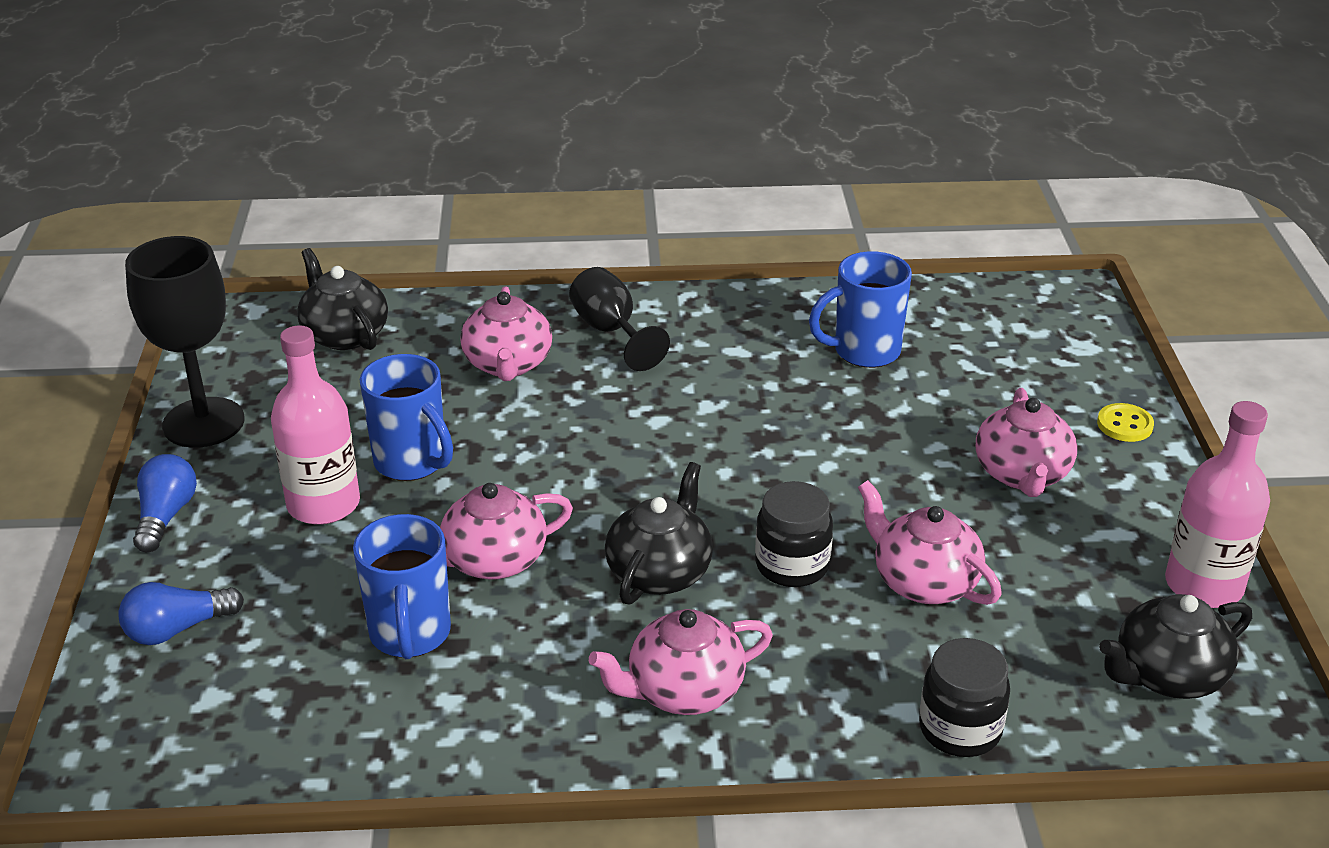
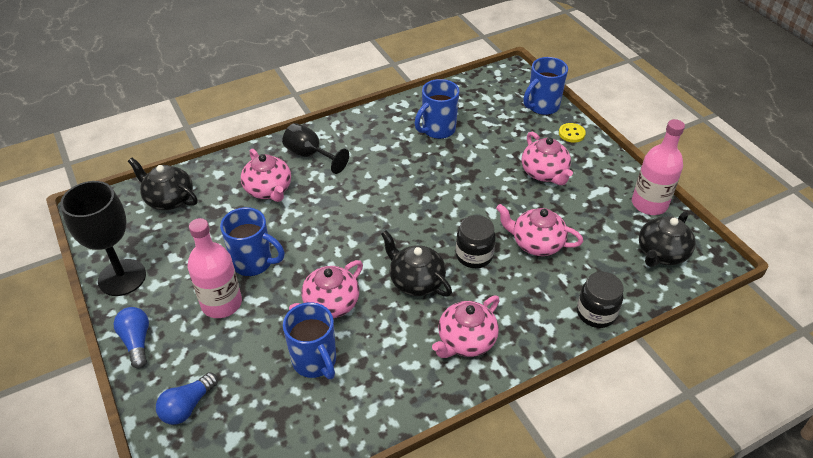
camera: 25 degrees left, 10 degrees up
(660, 572) = (416, 281): black teapot -> black teapot turned 45 degrees counterclockwise
(1096, 365) = (542, 107): none -> blue mug

